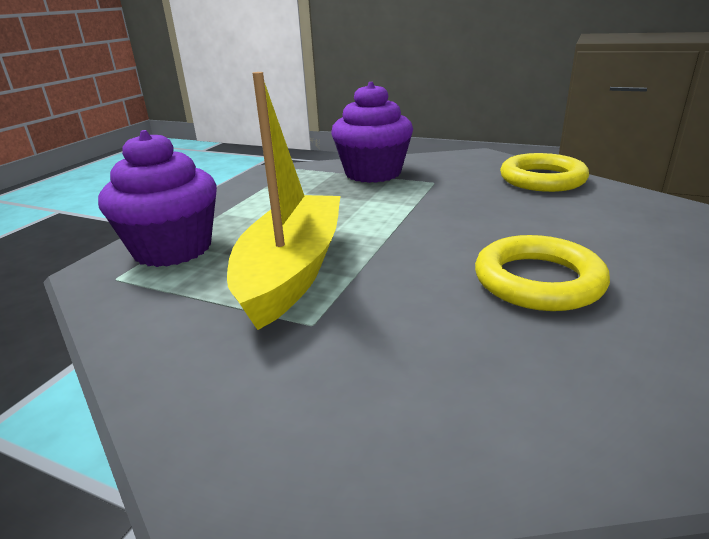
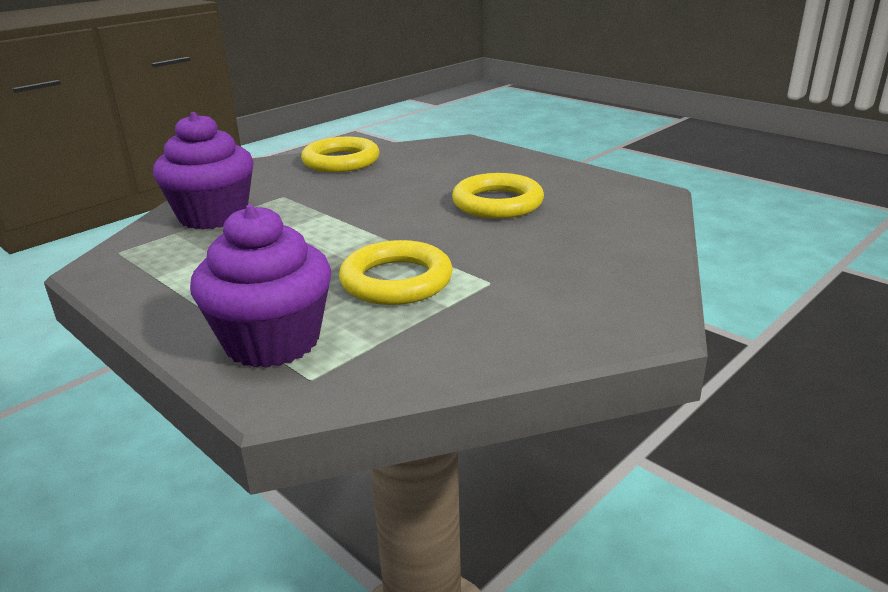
camera: 70 degrees left, 0 degrees up
(292, 270) = (396, 281): yellow boat -> yellow ring

